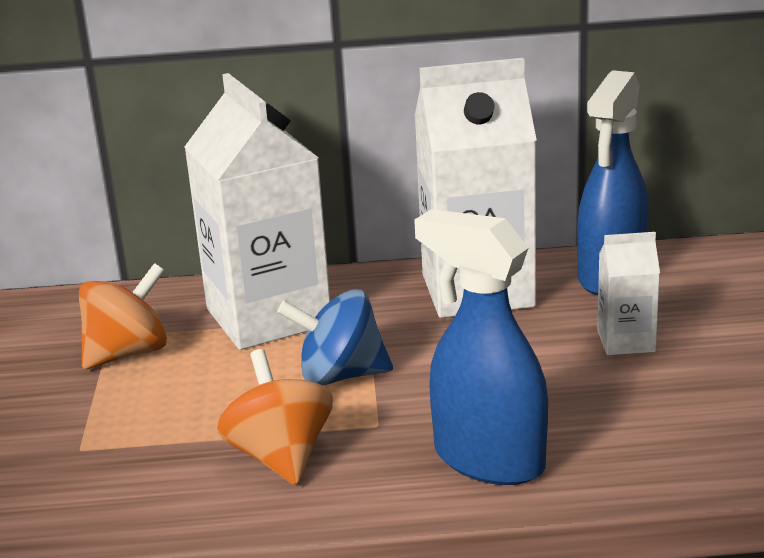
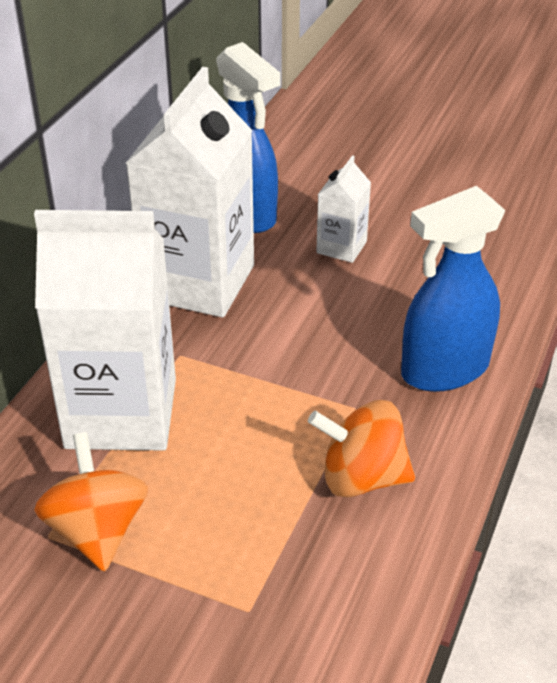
camera: 65 degrees left, 15 degrees up
(340, 376) = (265, 403): blue spinning top -> none

